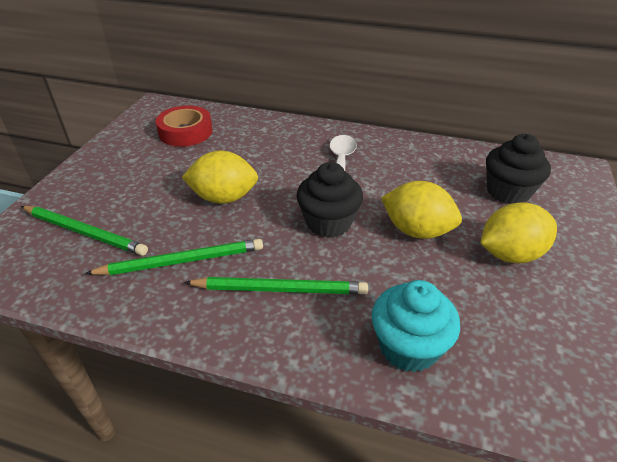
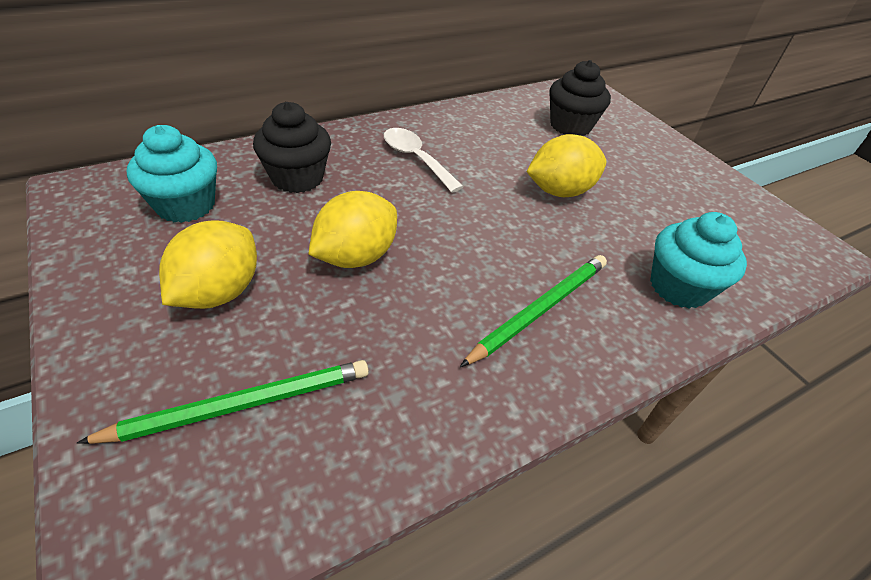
camera: 50 degrees left, 5 degrees up
(182, 261) = (415, 349): green pencil -> none
(185, 132) = (185, 205): red tape -> turquoise cupcake
(328, 223) = (489, 223): black cupcake -> black cupcake (297, 178)
(510, 254) = (634, 175): yellow lemon -> yellow lemon (219, 292)

